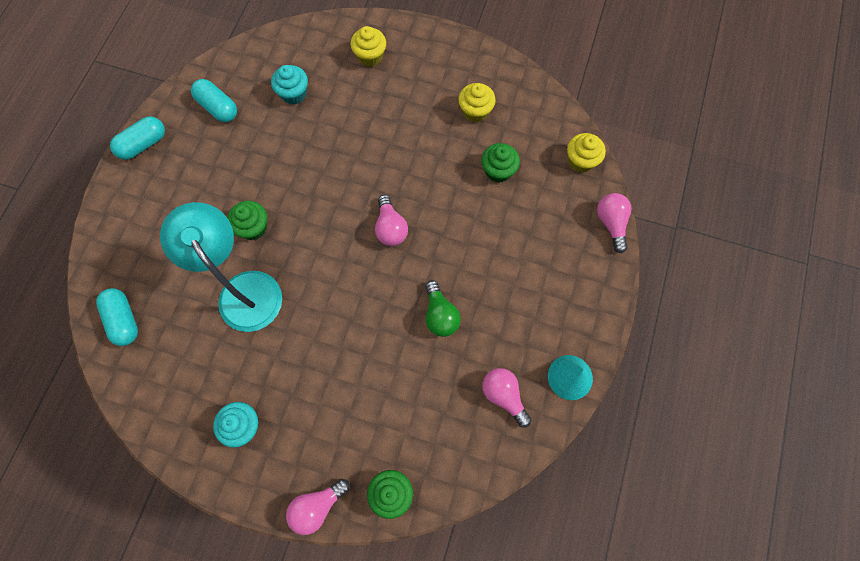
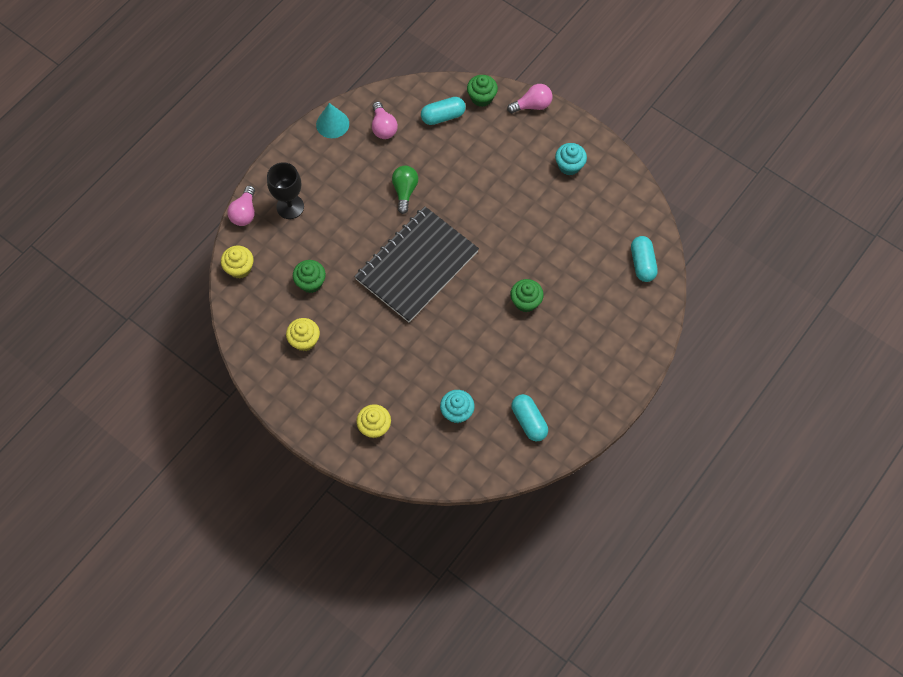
camera: 160 degrees left, 5 degrees down
(143, 144) = (603, 407): turquoise capsule -> turquoise capsule (443, 116)
(244, 289) = (545, 256): turquoise lamp -> none
(390, 228) = (416, 265): pink light bulb -> black notebook
(564, 248) = (290, 207): none -> black goblet

